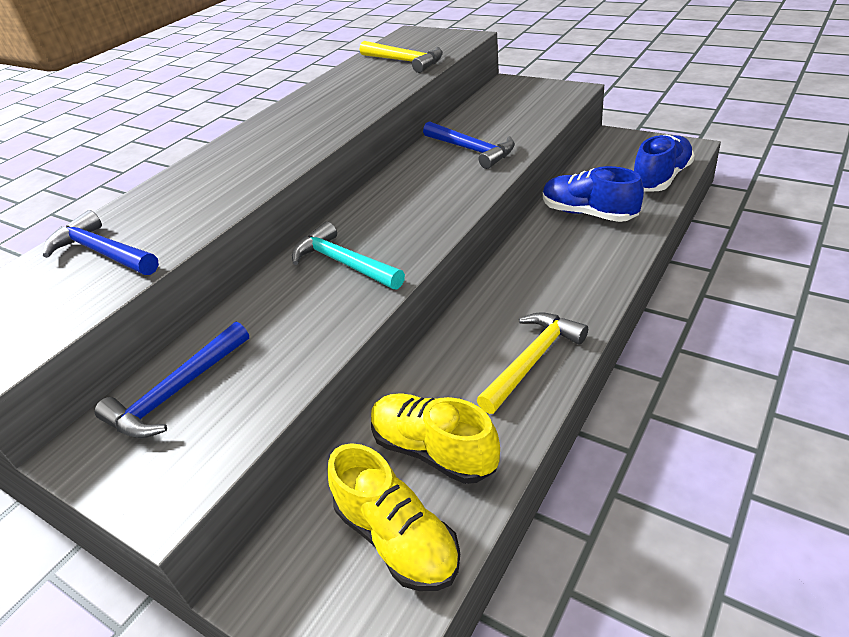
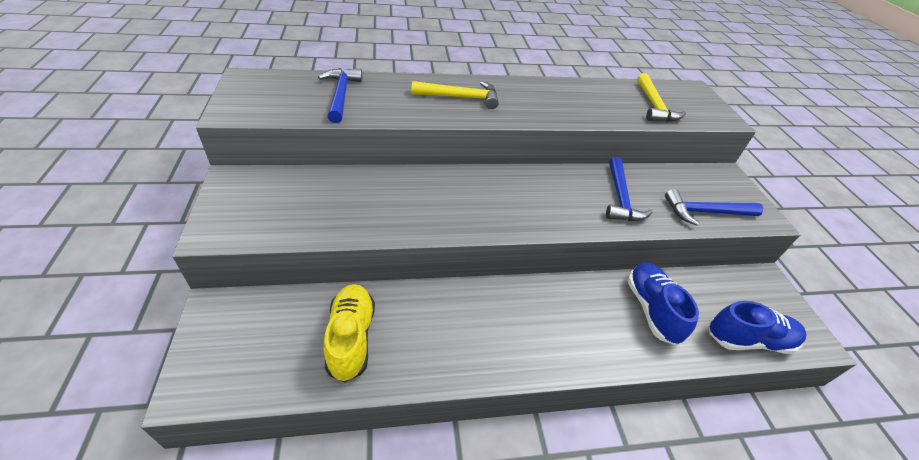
camera: 40 degrees right, 5 degrees up
(177, 392) = (290, 190): blue hammer -> blue hammer (706, 212)
(344, 263) = (443, 198): turquoise hammer -> none
(397, 538) = (275, 356): yellow shoe -> none
(532, 361) = (464, 353): yellow hammer -> yellow hammer (460, 97)

